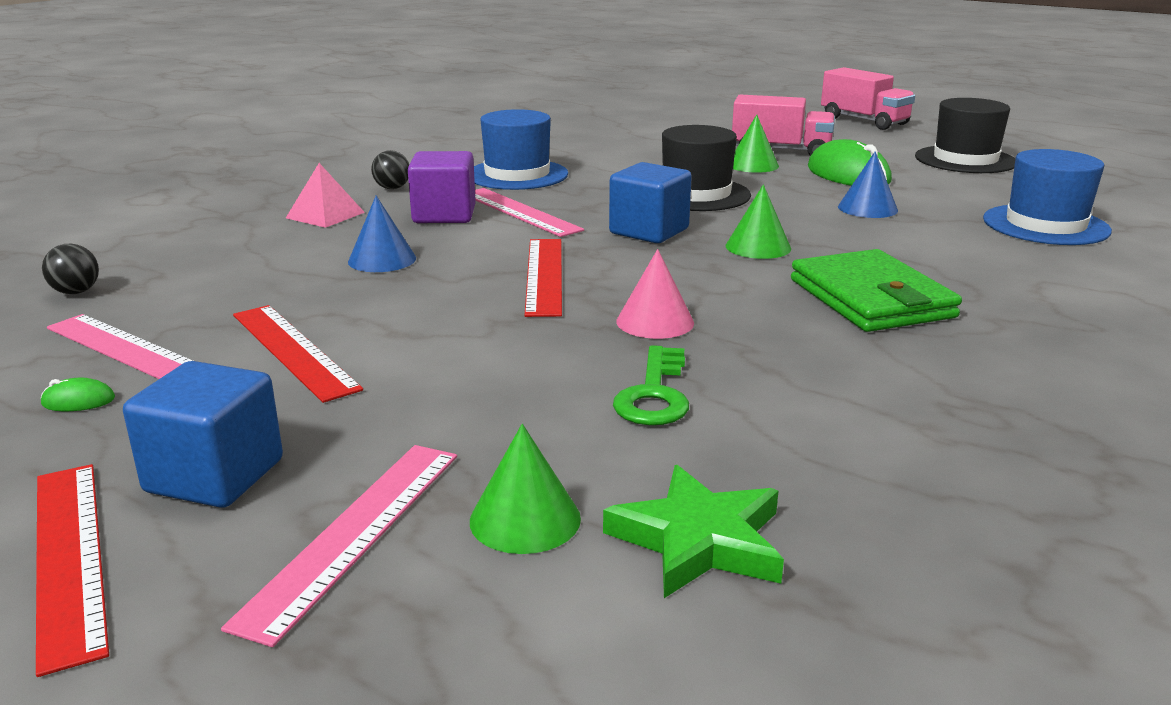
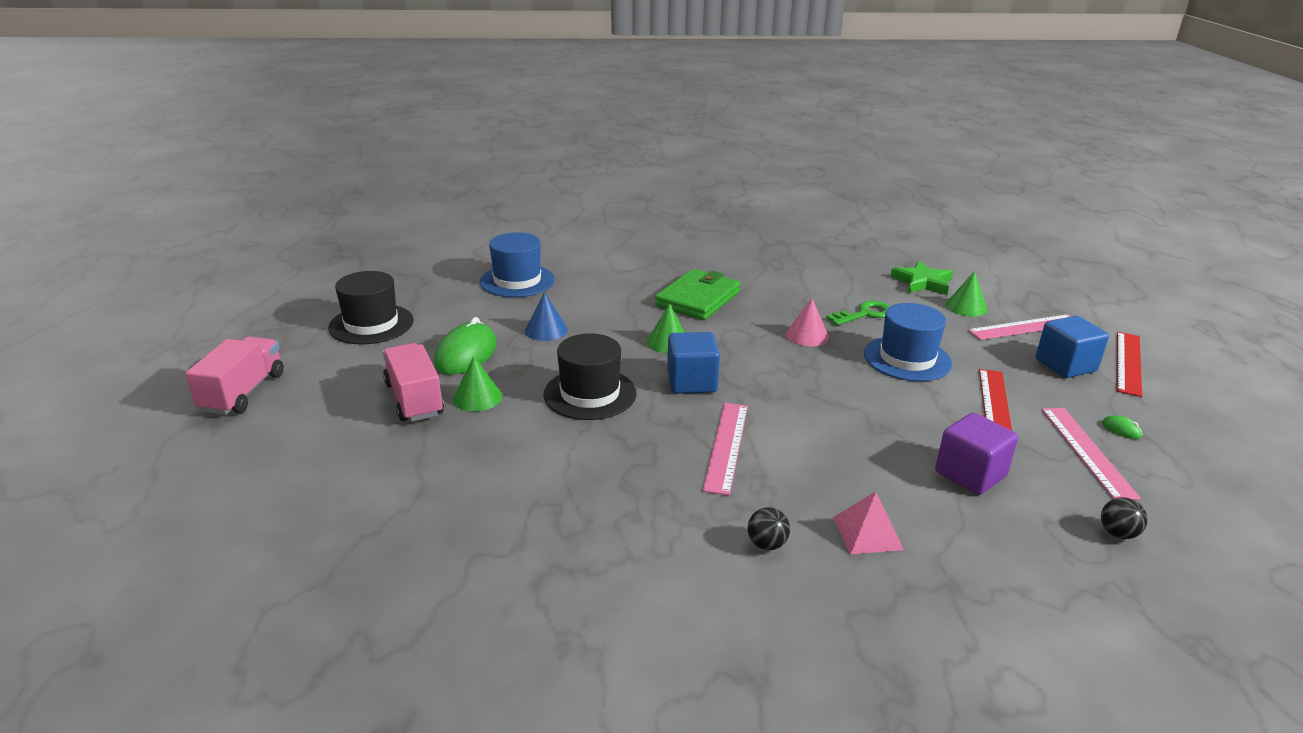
camera: 130 degrees left, 5 degrees up
(382, 260) = (882, 449): blue cone -> none
(444, 215) = (780, 475): purple cube -> purple cube (970, 474)
(517, 175) = (642, 497): blue hat -> blue hat (907, 359)
(544, 275) = (808, 385): red ruler -> none

